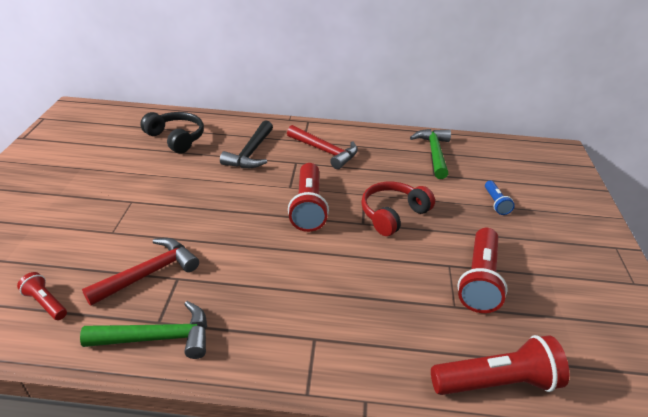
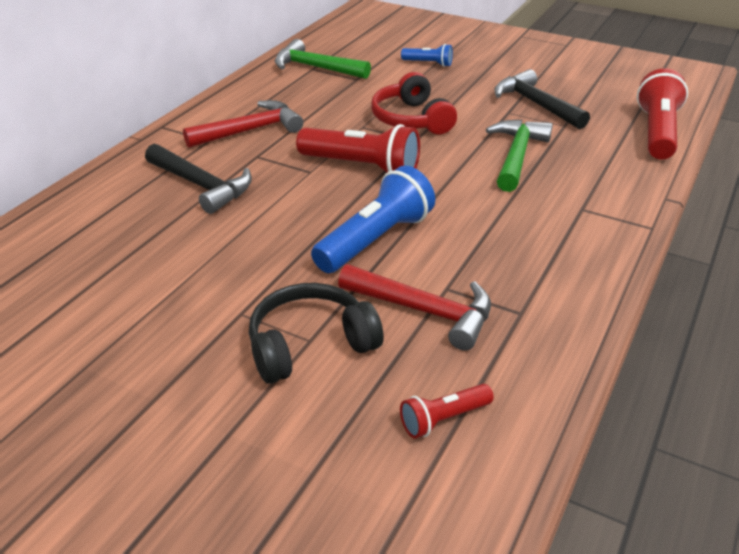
camera: 65 degrees left, 0 degrees up
(149, 273) = (425, 311): red hammer -> red hammer turned 135 degrees clockwise
(158, 338) = (548, 315): green hammer -> green hammer (516, 155)
(176, 138) = (90, 247): black headphones -> black headphones (310, 345)
(221, 234) = (375, 240): none -> blue flashlight
(479, 280) = (535, 104): red flashlight -> black hammer

